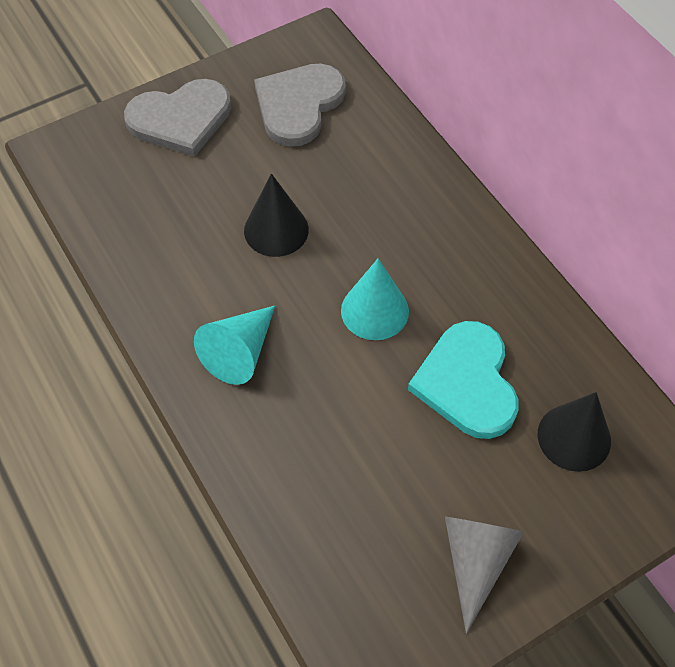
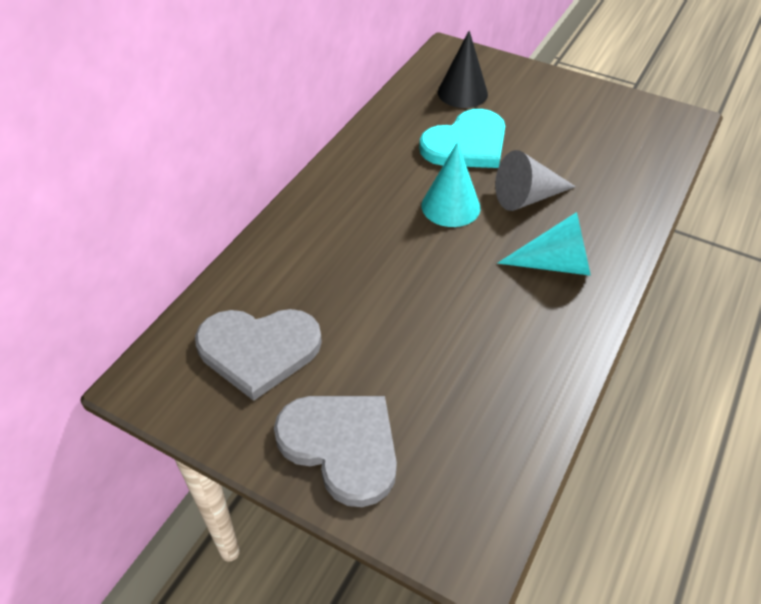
camera: 120 degrees left, 10 degrees down
(276, 230) = (423, 296): black cone -> none
(476, 561) = (578, 105): grey cone -> grey cone (527, 197)

